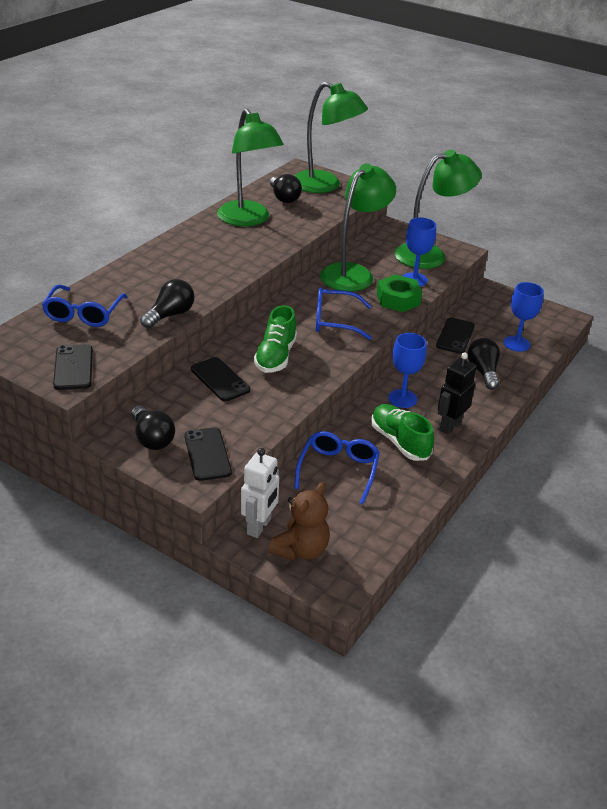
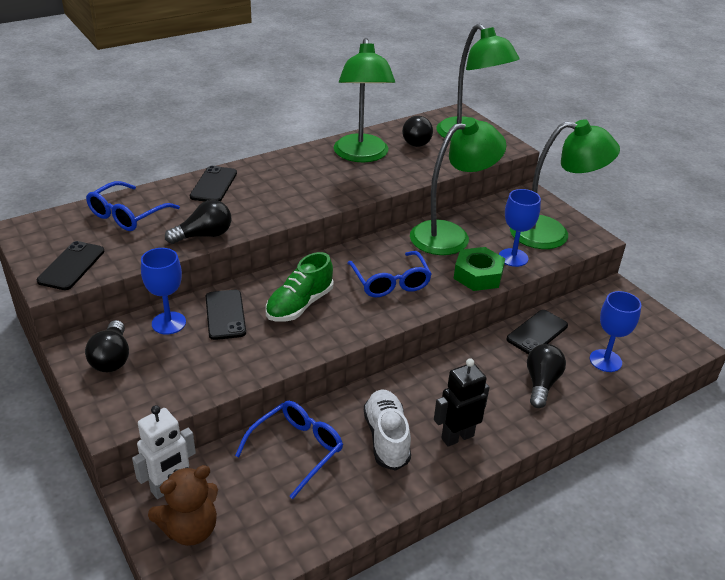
camera: 25 degrees right, 0 degrees up
(207, 454) = (149, 392): black phone -> black phone (213, 185)
(334, 321) = (390, 282): blue glasses -> blue glasses turned 135 degrees counterclockwise
(399, 442) = (386, 438): green shoe -> white shoe
(402, 398) = (425, 388): blue goblet -> blue goblet (168, 323)

